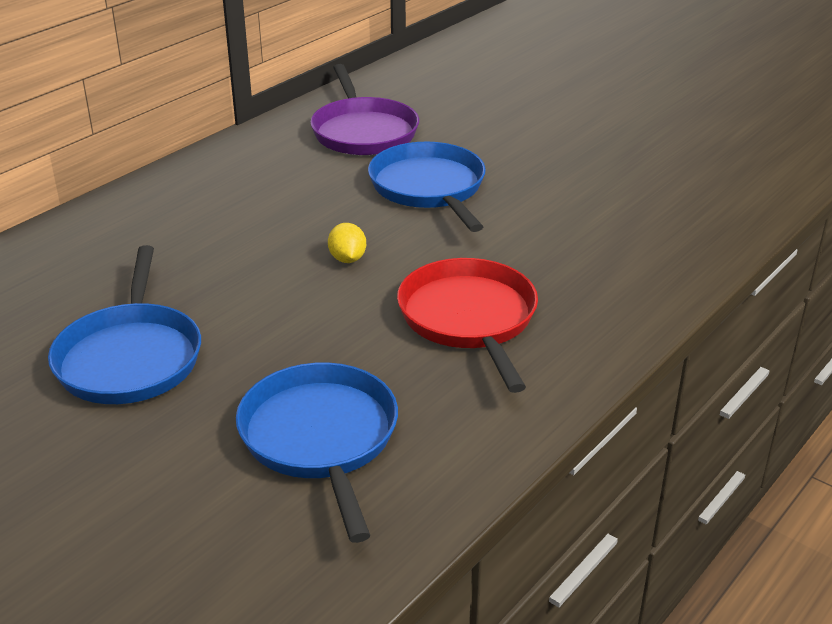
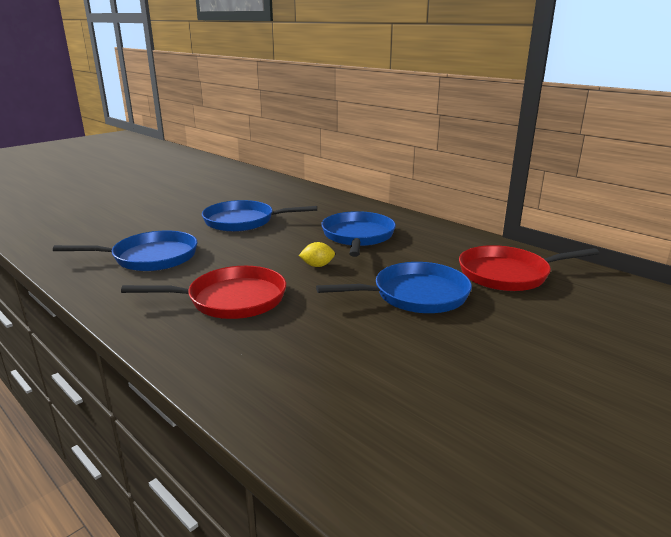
camera: 95 degrees right, 10 degrees down
(228, 230) = (357, 236): none -> blue pan
(363, 132) = (507, 274): purple pan -> red pan

